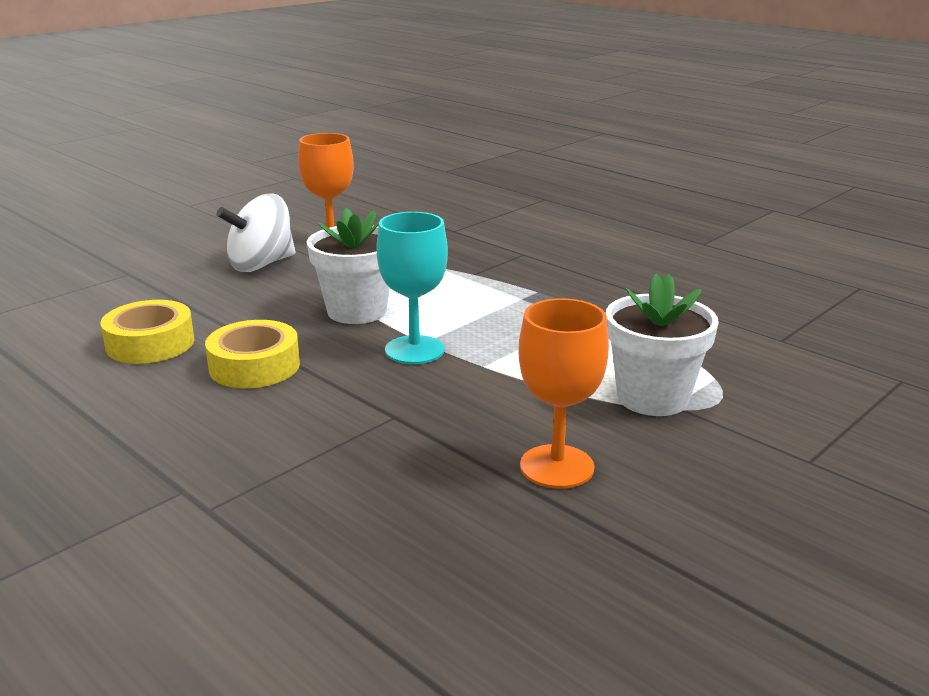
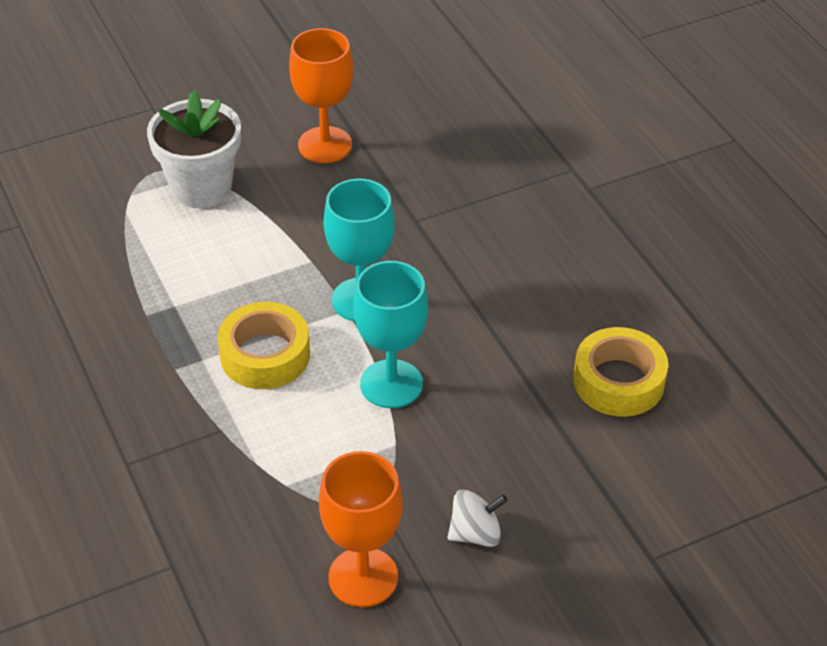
camera: 160 degrees left, 20 degrees up
(254, 366) = (518, 315): yellow tape -> yellow tape (265, 355)
(261, 264) = (475, 533): white spinning top -> white spinning top, size x0.56
(357, 311) = (391, 384): white flower pot -> turquoise goblet

